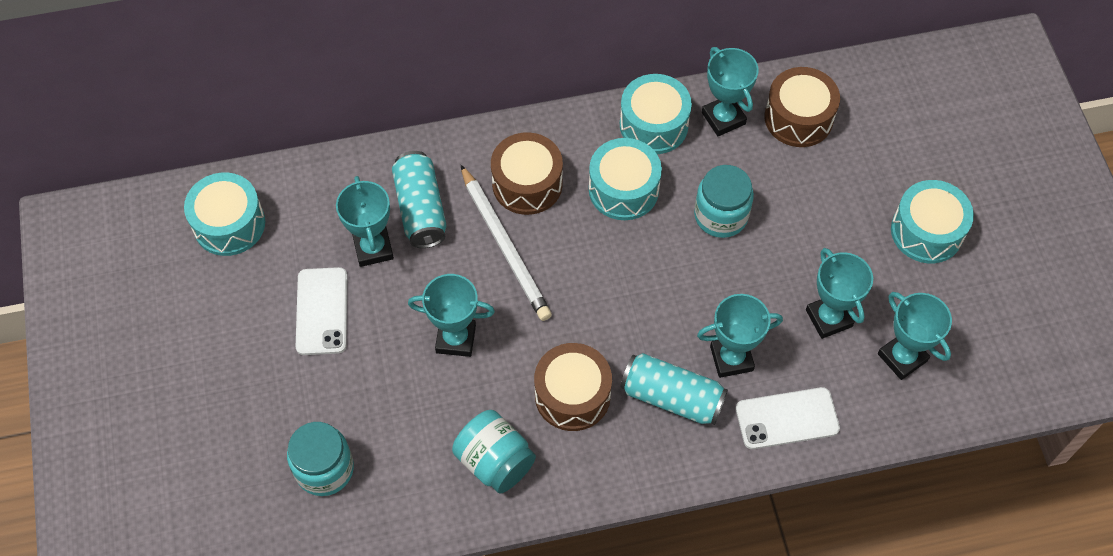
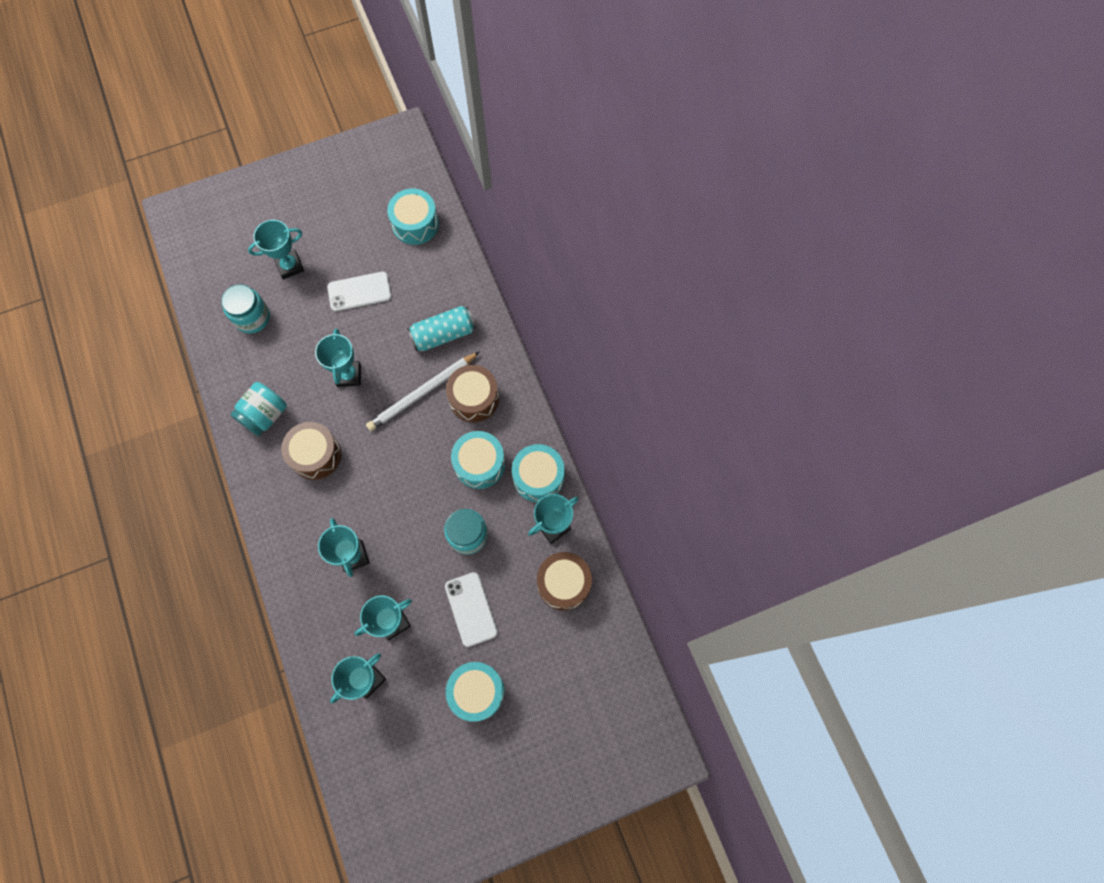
camera: 80 degrees right, 10 degrees up
(373, 248) = (409, 312): turquoise trophy -> turquoise trophy (290, 266)
(672, 397) = (320, 519): turquoise can -> none
(787, 418) = (312, 600): white phone -> white phone (471, 609)

